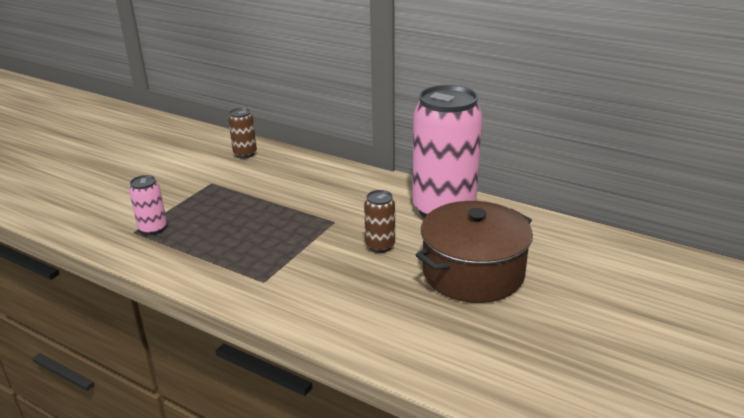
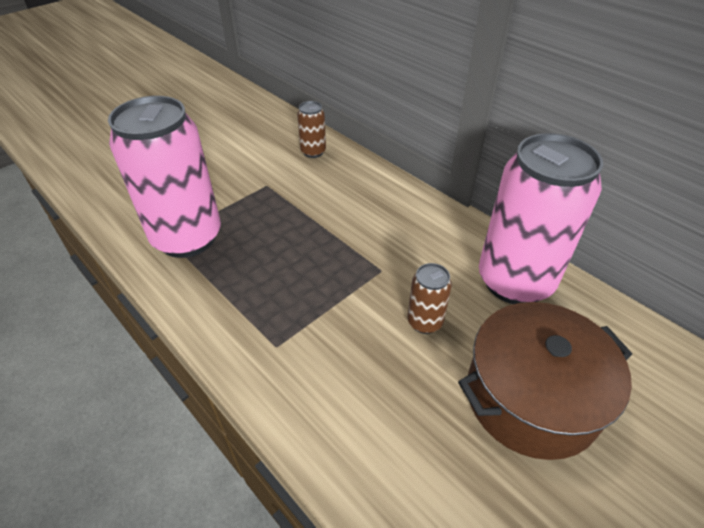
camera: 15 degrees right, 15 degrees up
(153, 229) = (187, 238): pink can -> pink can, size x2.29

